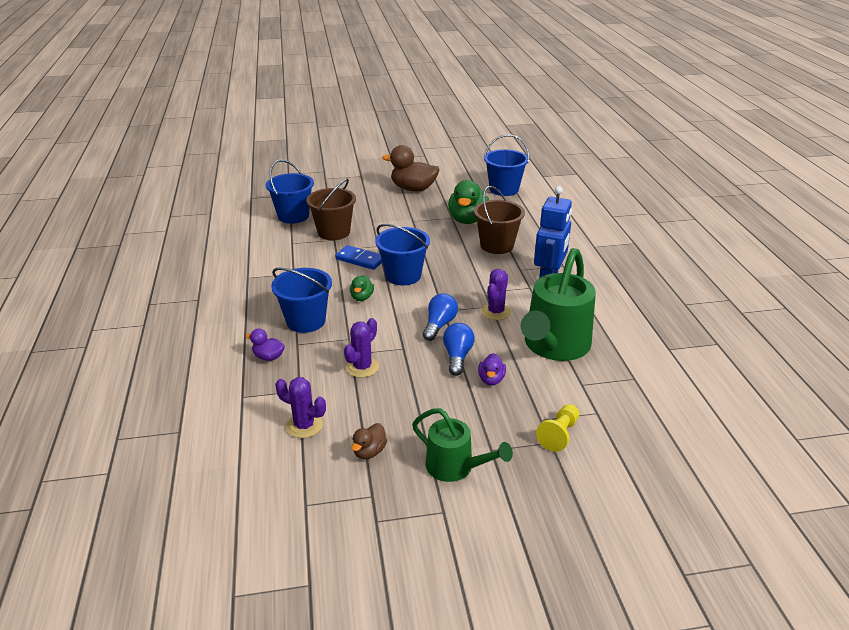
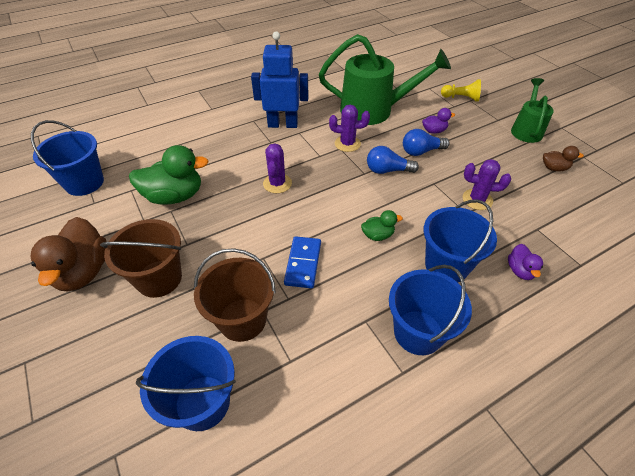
camera: 110 degrees left, 15 degrees up
(304, 426) = (567, 209): purple cactus -> purple cactus (277, 183)
(403, 275) = (320, 216): blue bucket -> blue bucket (418, 332)
(496, 245) = (229, 163): brown bucket -> brown bucket (159, 278)

